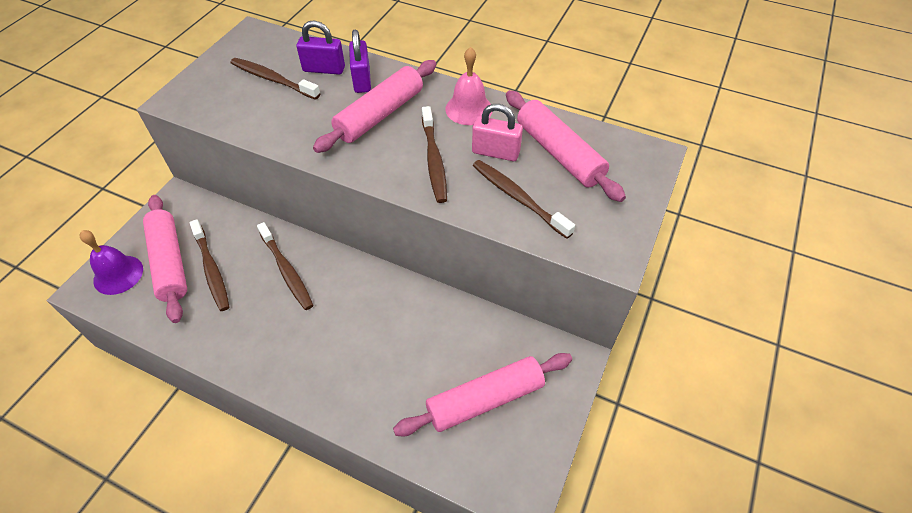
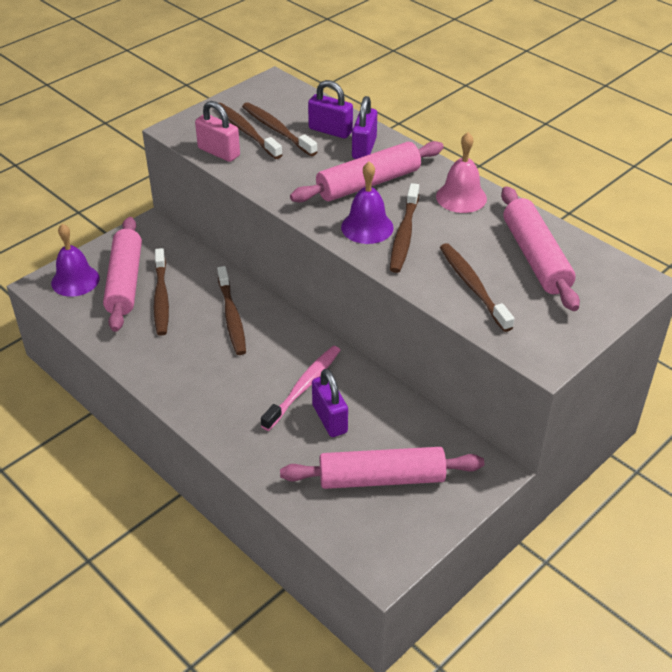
camera: 20 degrees right, 10 degrees down
(243, 87) = (246, 131): none -> brown toothbrush
(379, 325) = (304, 387): none -> pink toothbrush
(396, 161) = (367, 227): none -> purple bell
(415, 351) = (329, 419): none -> purple padlock
(495, 152) = (470, 242): pink padlock -> pink padlock (219, 152)

